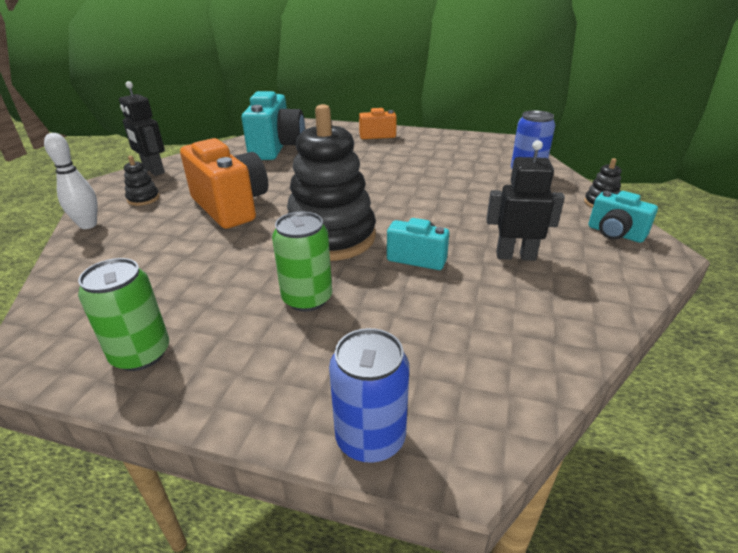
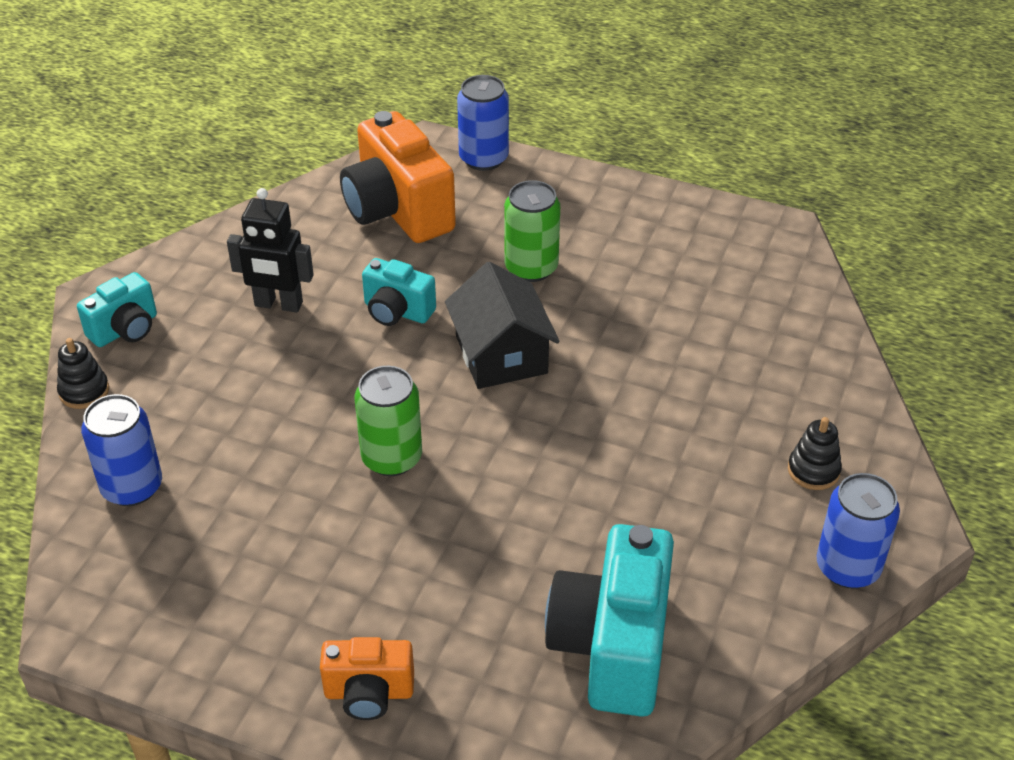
camera: 175 degrees left, 10 degrees up
(88, 225) = (859, 410): white bowling pin -> none
(141, 354) = (679, 225): green can -> green can (391, 458)
(153, 171) = (848, 567): black robot -> blue can
(231, 207) = (657, 435): orange camera -> orange camera (397, 211)
(331, 237) = (501, 354): black stacking toy -> black house
(615, 233) = (125, 329): turquoise camera -> turquoise camera turned 90 degrees clockwise

